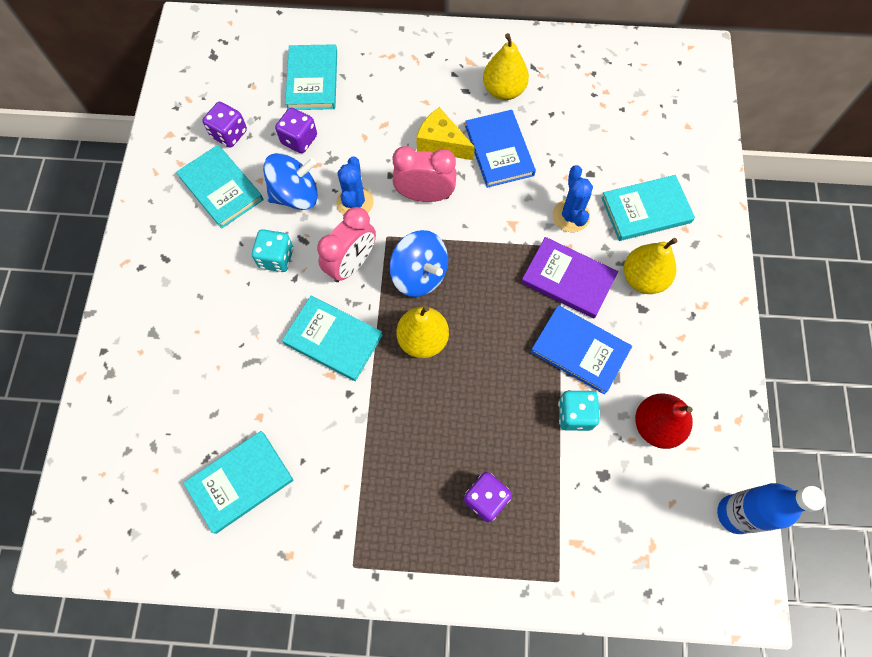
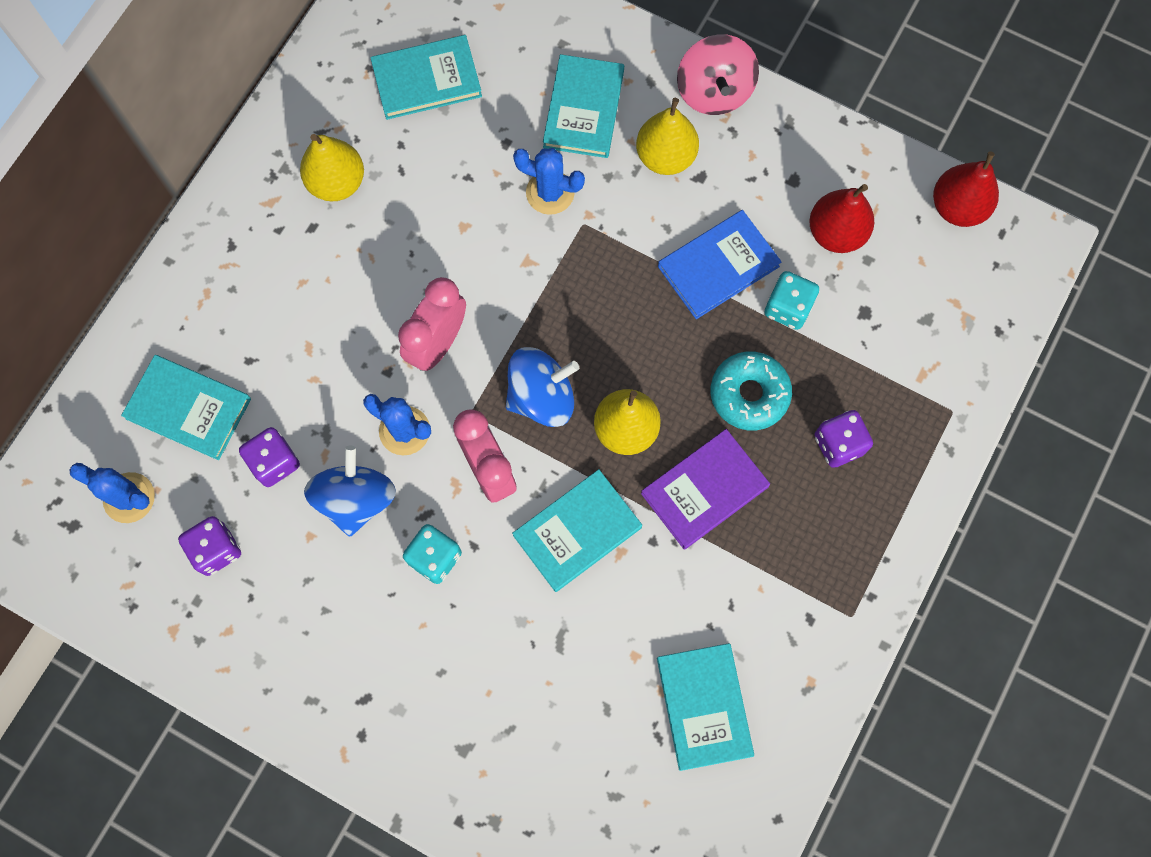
camera: 65 degrees left, 5 degrees up
(221, 188) = (296, 590): turquoise book -> turquoise book (426, 80)
(242, 75) = (129, 498): none -> blue cactus
(441, 143) = (374, 291): yellow cheese -> none
(492, 414) = (749, 394): none -> turquoise donut
(499, 150) = (420, 229): blue book -> none
(568, 279) = (628, 236): purple book -> purple book (704, 490)
(715, 289) = (714, 92): none -> pink spinning top
(735, 514) = (957, 207): blue bottle -> red pear

